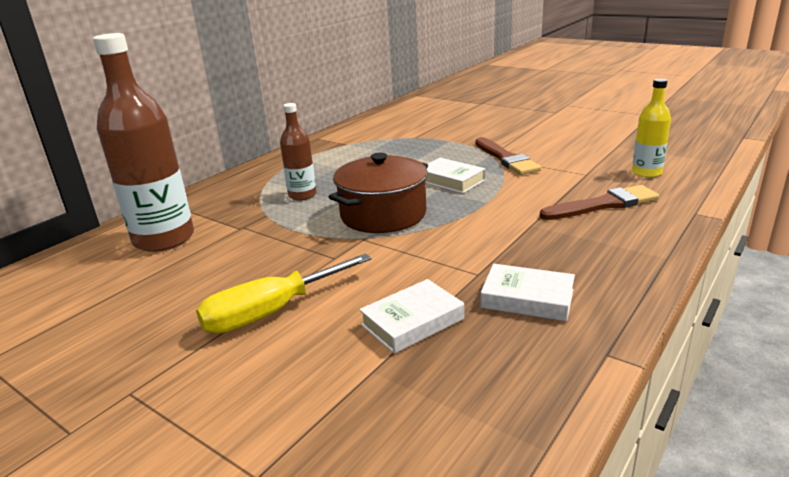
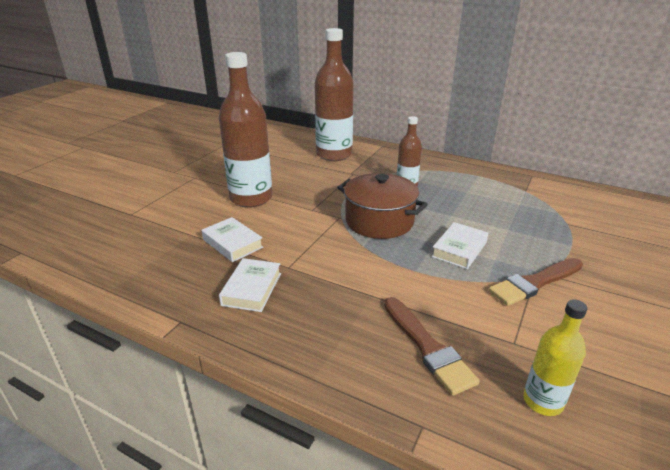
camera: 80 degrees right, 5 degrees up
(271, 312) = (251, 198): yellow screwdriver -> brown bottle

